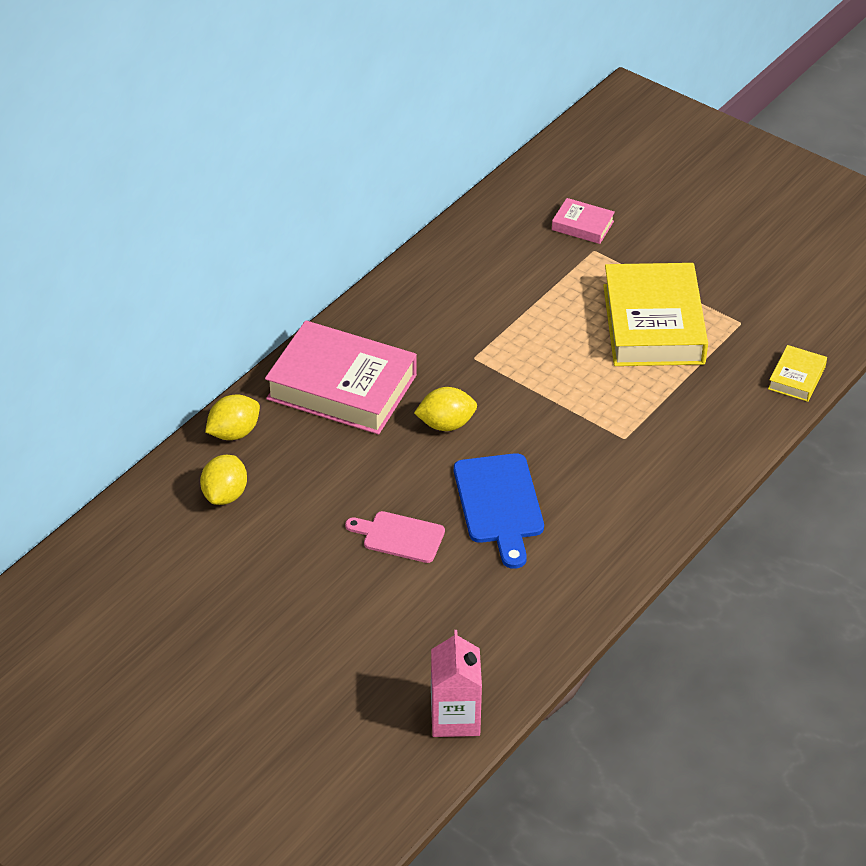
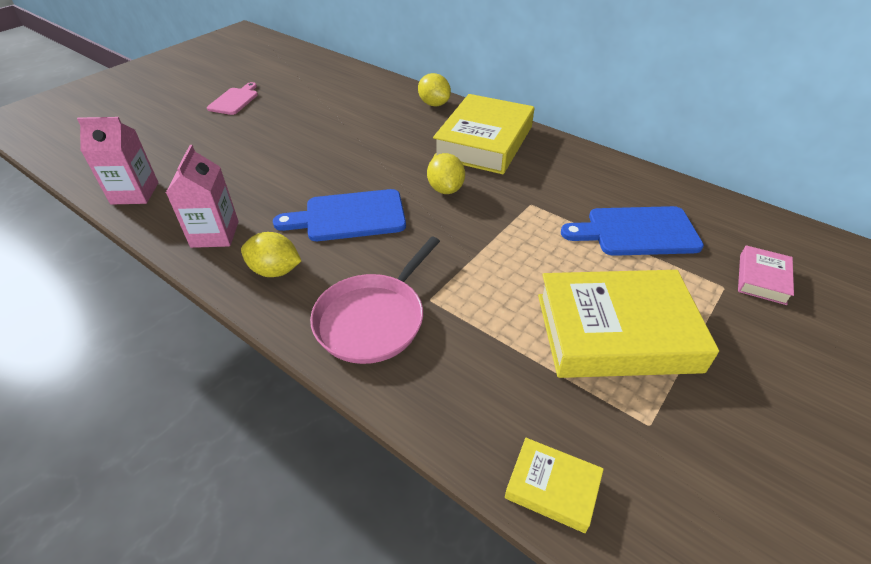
camera: 90 degrees right, 0 degrees up
(225, 495) = (376, 103): yellow lemon -> yellow lemon (275, 271)
(342, 387) = (484, 142): pink book -> yellow book
(399, 536) = (323, 168): pink cutting board -> pink cutting board (234, 100)
(519, 288) = (637, 232): none -> blue cutting board
(535, 617) = (215, 234): none -> pink carton
(652, 476) = (373, 319): none -> pink pan

